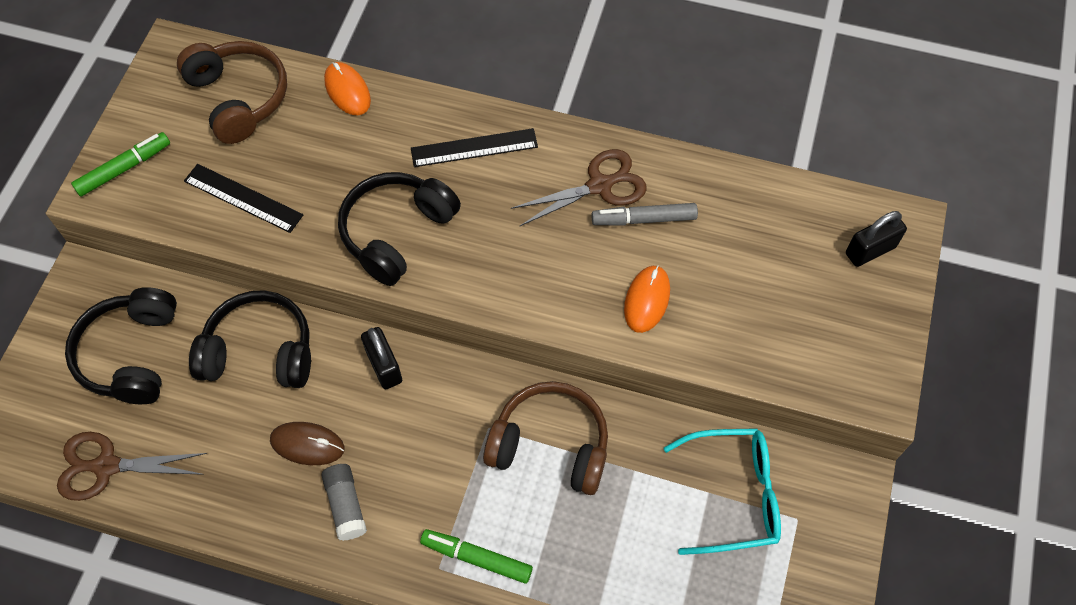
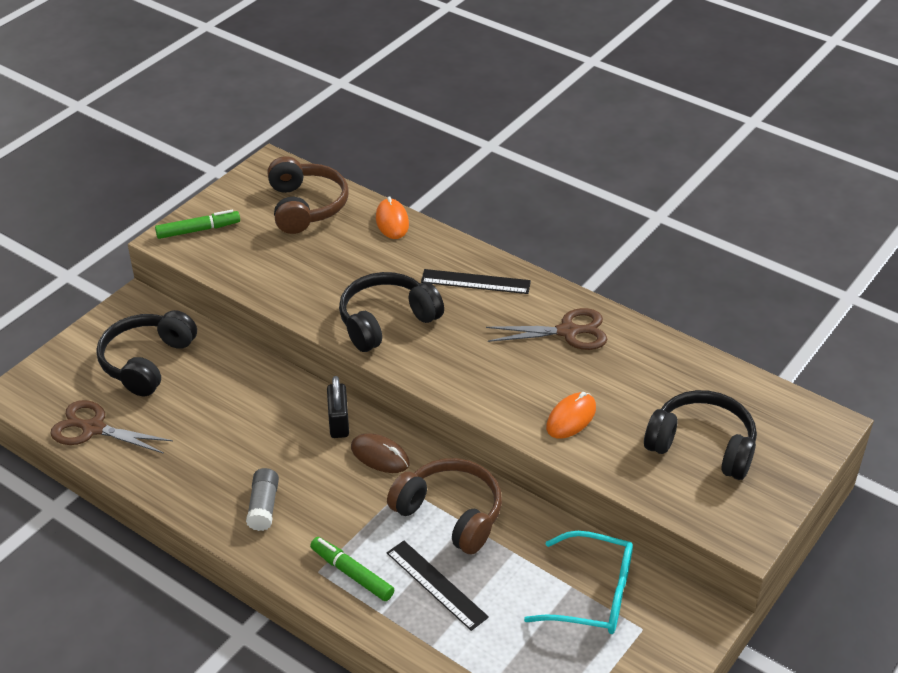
camera: 20 degrees right, 20 degrees down
(243, 198) = (278, 270): black ruler -> black ruler (436, 585)
(260, 352) = (245, 386): black headphones -> black headphones (702, 446)
(307, 444) = (253, 457): brown mouse -> brown mouse (380, 456)
(644, 219) = (594, 363): grey marker -> none
(870, 250) = (785, 435): black padlock -> none

